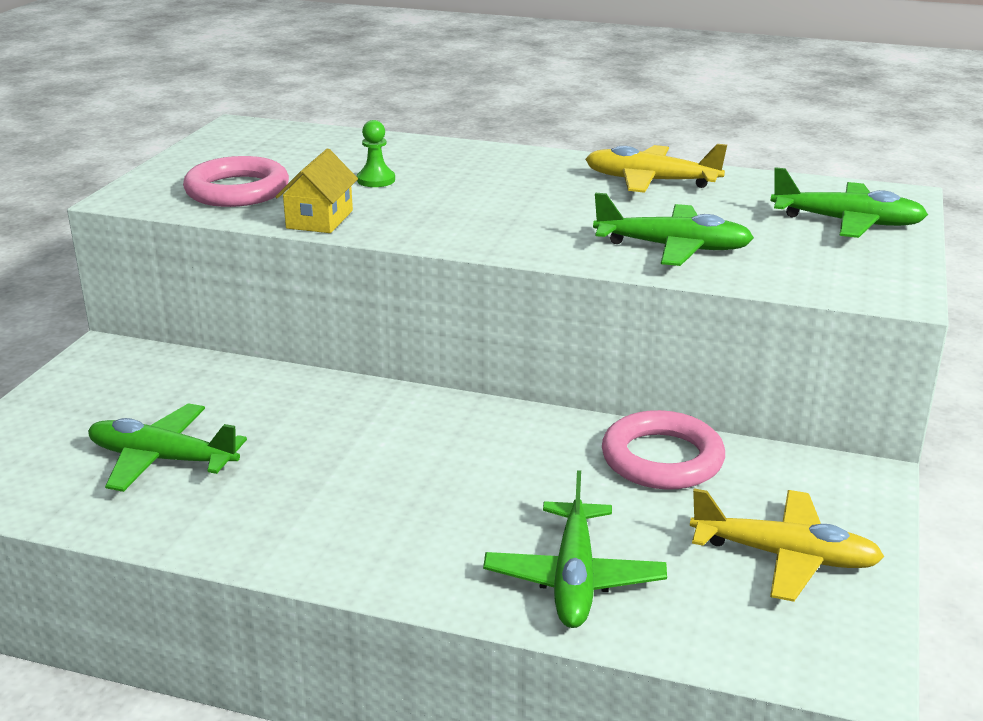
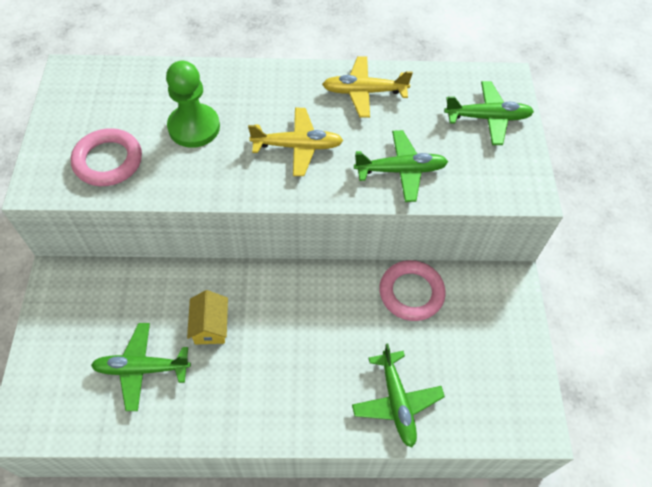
camera: 20 degrees left, 30 degrees up
(319, 219) = (178, 186): yellow house -> yellow house (210, 326)
(376, 180) = (194, 127): green pawn -> green pawn, size x2.05
(785, 556) = (490, 355): yellow plane -> yellow plane (298, 146)

